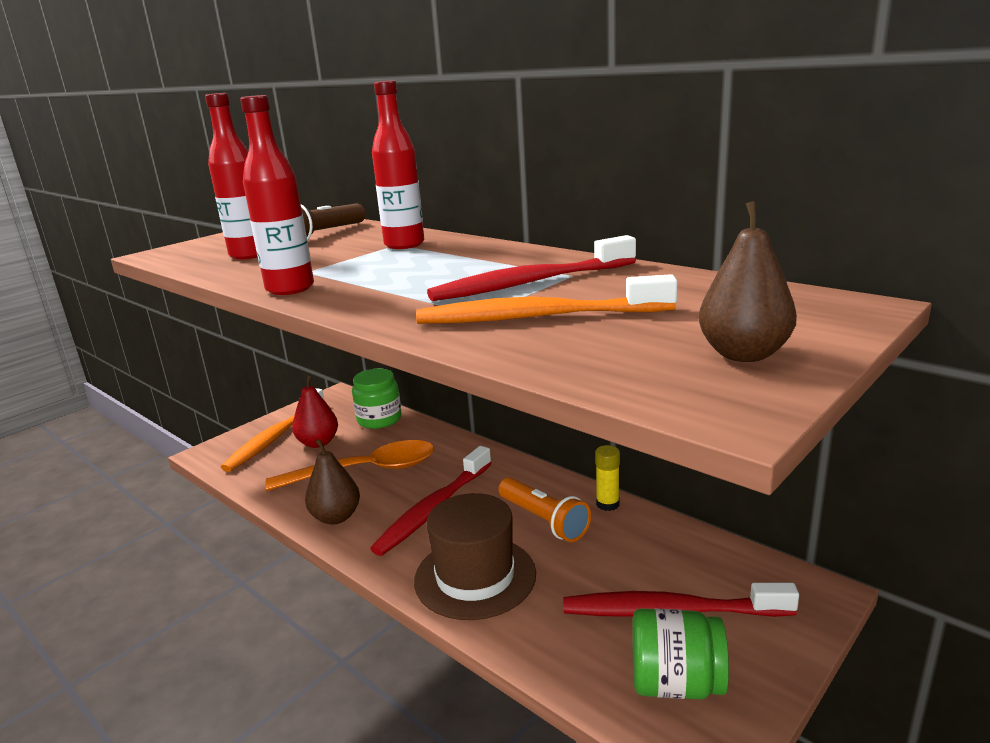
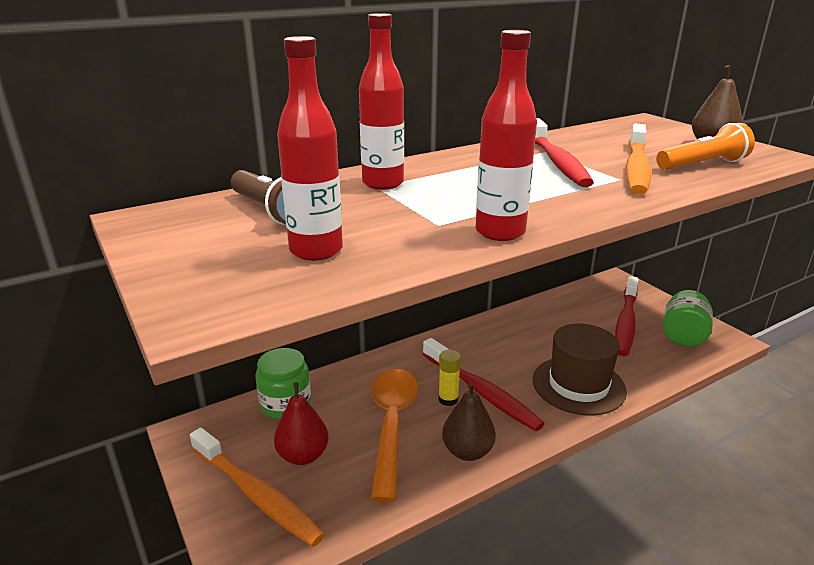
camera: 75 degrees left, 5 degrees up
(543, 520) = (520, 344): orange flashlight -> orange flashlight (702, 165)
(607, 504) = (511, 316): yellow glue stick -> yellow glue stick (448, 399)

